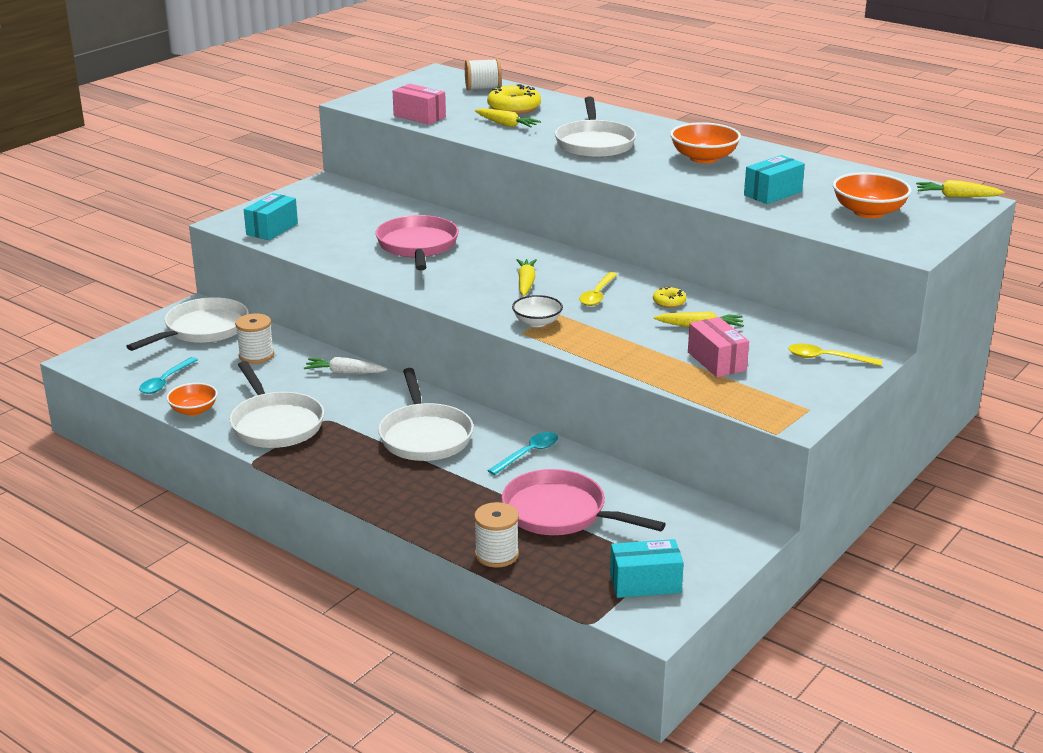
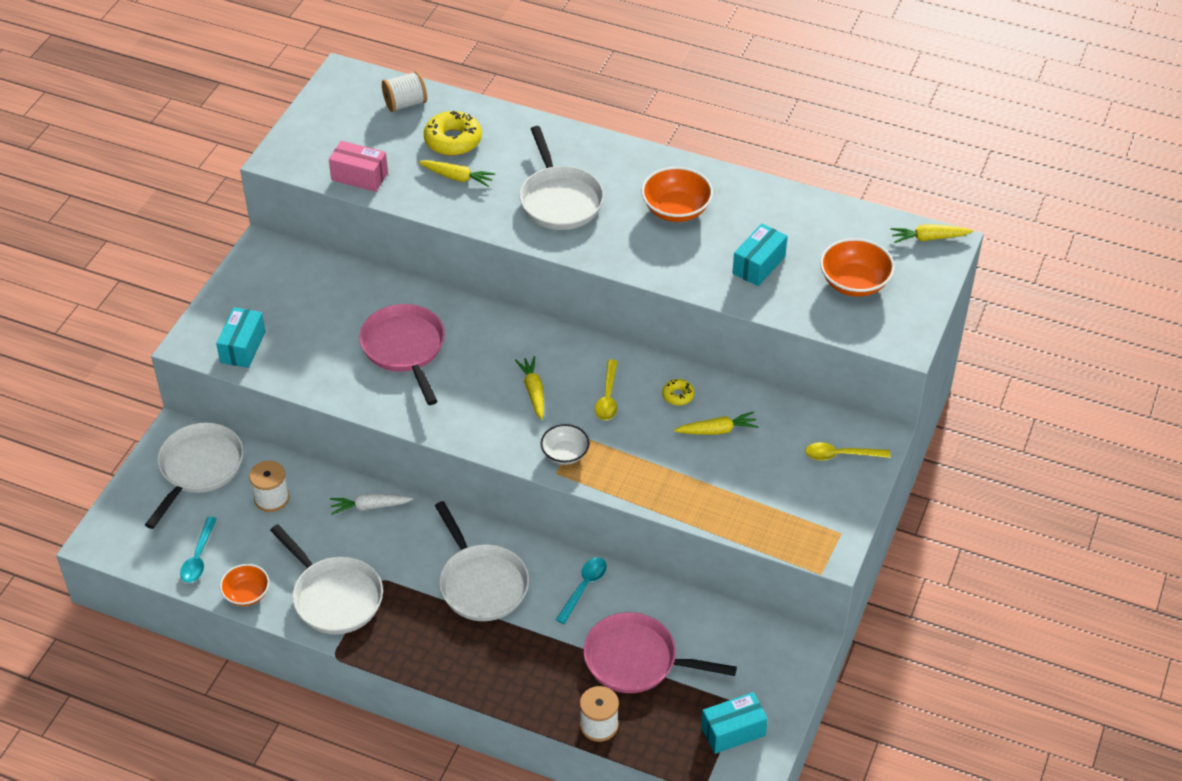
camera: 15 degrees left, 20 degrees up
(716, 361) = (745, 480): pink box -> none

